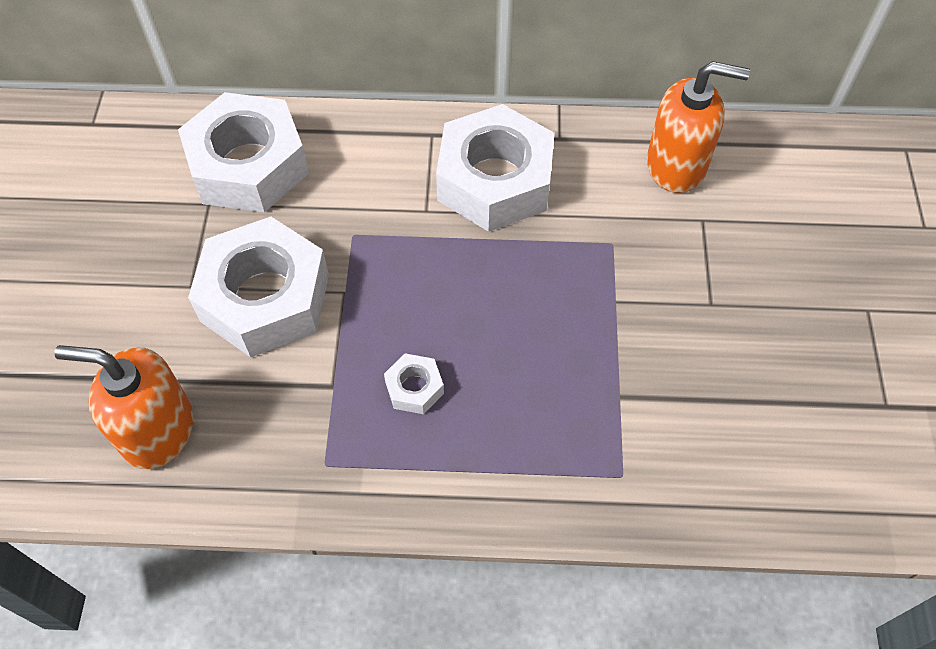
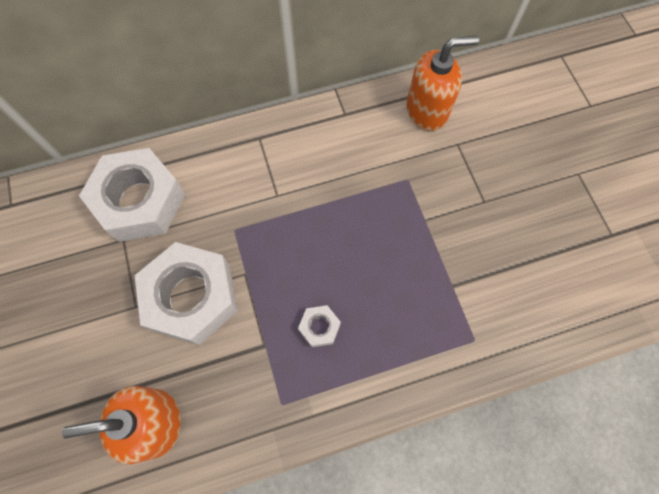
camera: 20 degrees left, 10 degrees up
(494, 180) = (314, 158): white nut -> none

